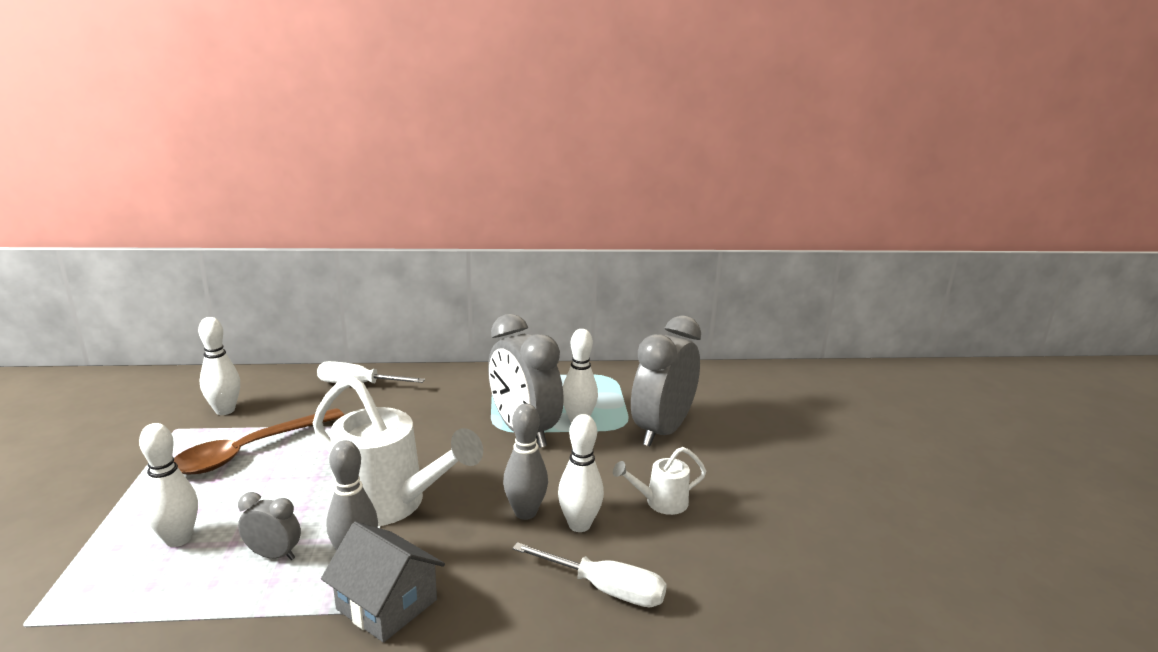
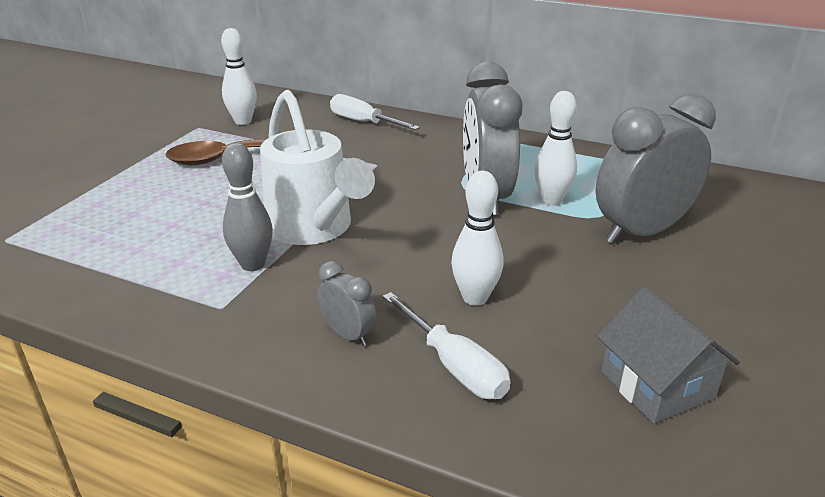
camera: 30 degrees right, 10 degrees up
(178, 539) = (139, 210): white bowling pin -> none
(274, 555) = (194, 242): grey clock -> grey clock (348, 335)
(387, 604) = (248, 310): grey house -> grey house (657, 385)
(525, 512) = (429, 271): grey bowling pin -> none
(660, 502) = (582, 302): white watering can -> none

